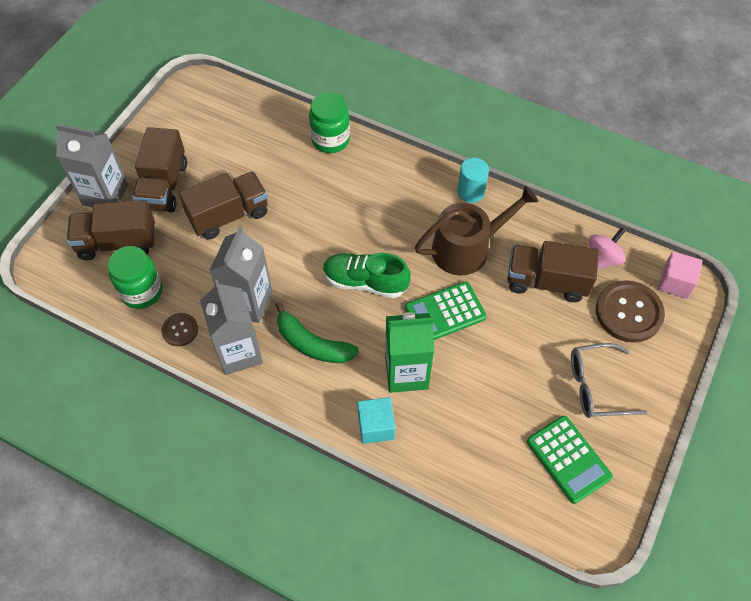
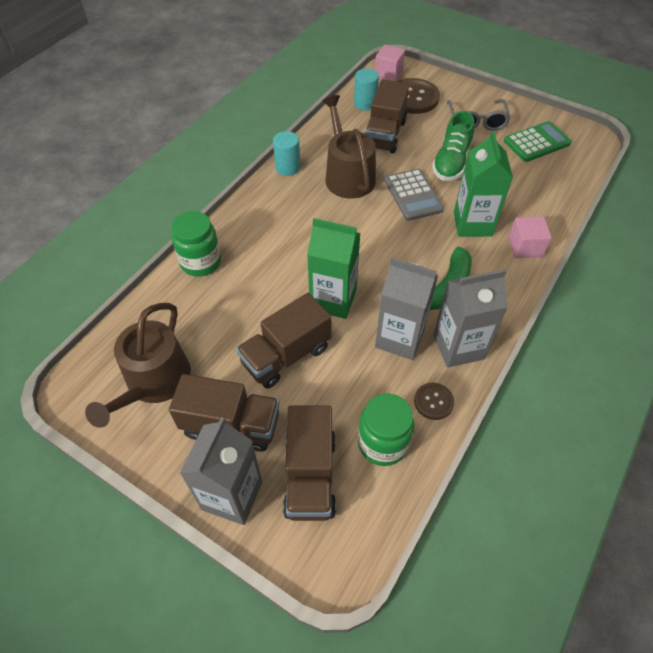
camera: 85 degrees left, 5 degrees down
(203, 131) = (154, 382): none -> brown watering can
(229, 215) = (286, 355): brown truck -> brown truck turned 105 degrees counterclockwise
(291, 246) = (333, 300): none -> green carton
(365, 282) = (379, 245): green shoe -> green shoe (451, 162)
(376, 426) = (525, 247): turquoise cube -> pink cube
(445, 313) = (413, 195): green calculator -> grey calculator
(602, 259) = (365, 103): pink spinning top -> turquoise cylinder

